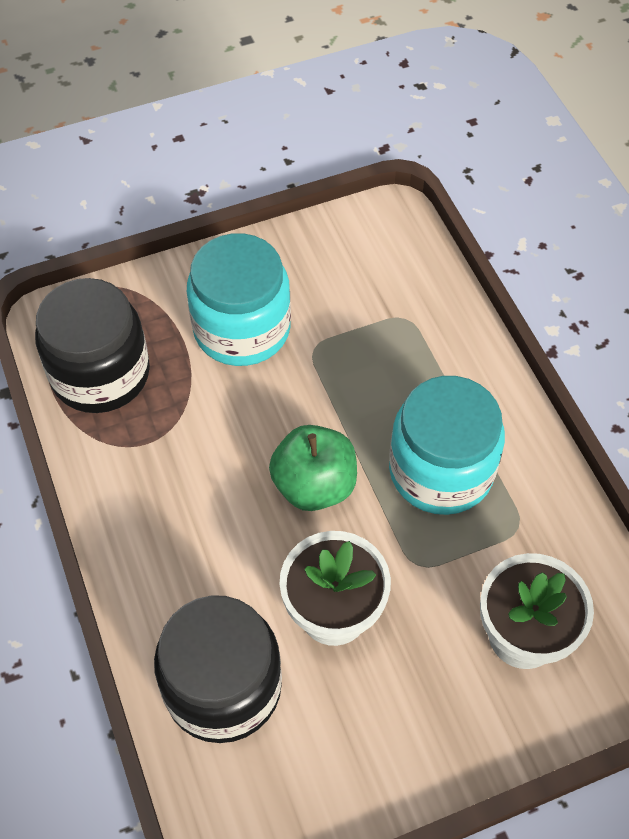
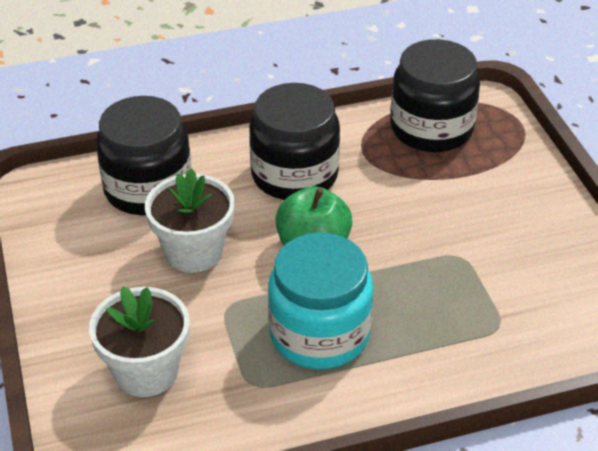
camera: 95 degrees right, 15 degrees down
(189, 514) = (294, 175): none -> black jar
(242, 329) = (481, 210): turquoise jar -> none

